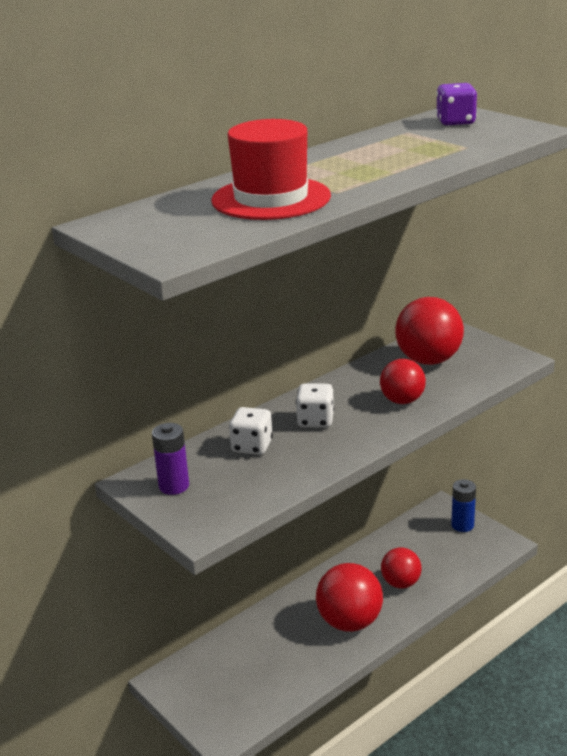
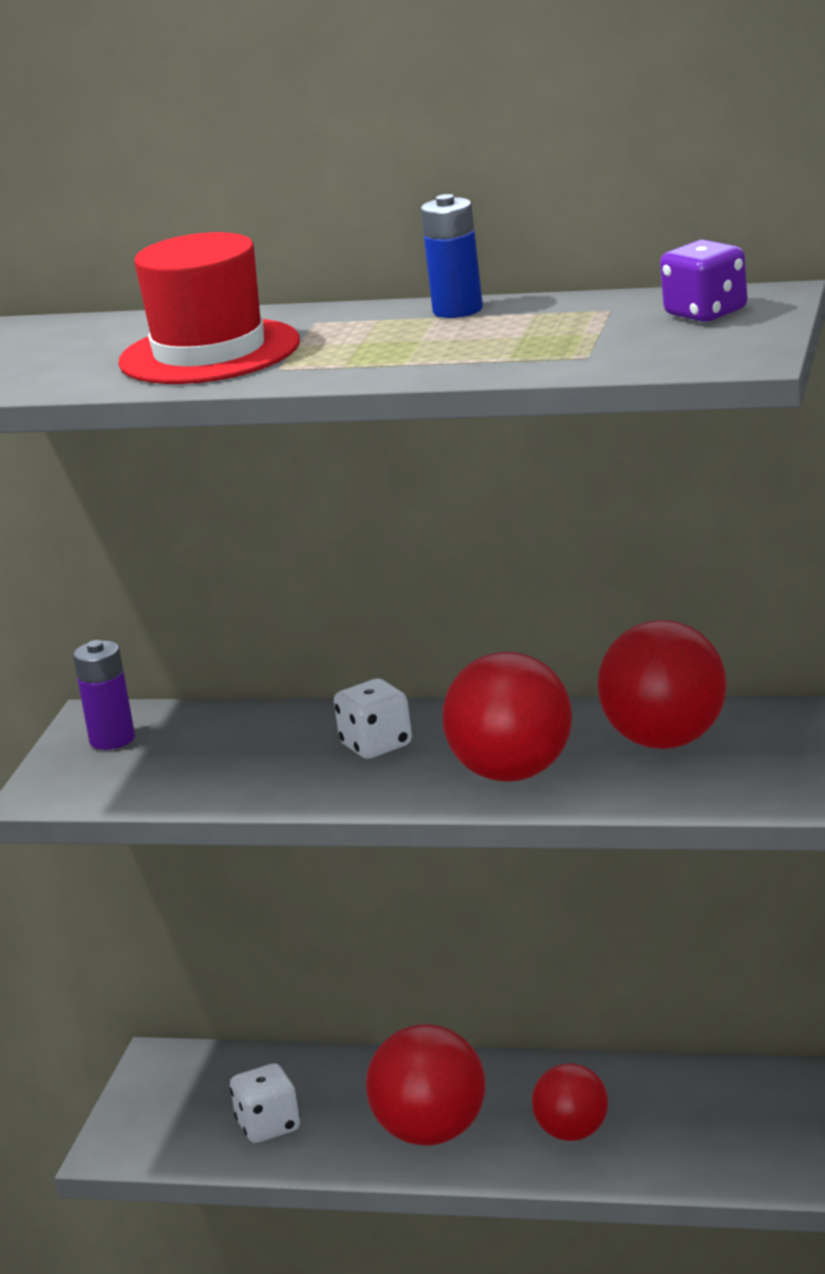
camera: 55 degrees right, 5 degrees down
(252, 446) = (259, 739): white dice -> white dice (269, 1127)
(402, 401) = (513, 773): red ball -> red ball, size x1.58
(462, 525) = (795, 1119): blue battery -> blue battery (457, 310)

